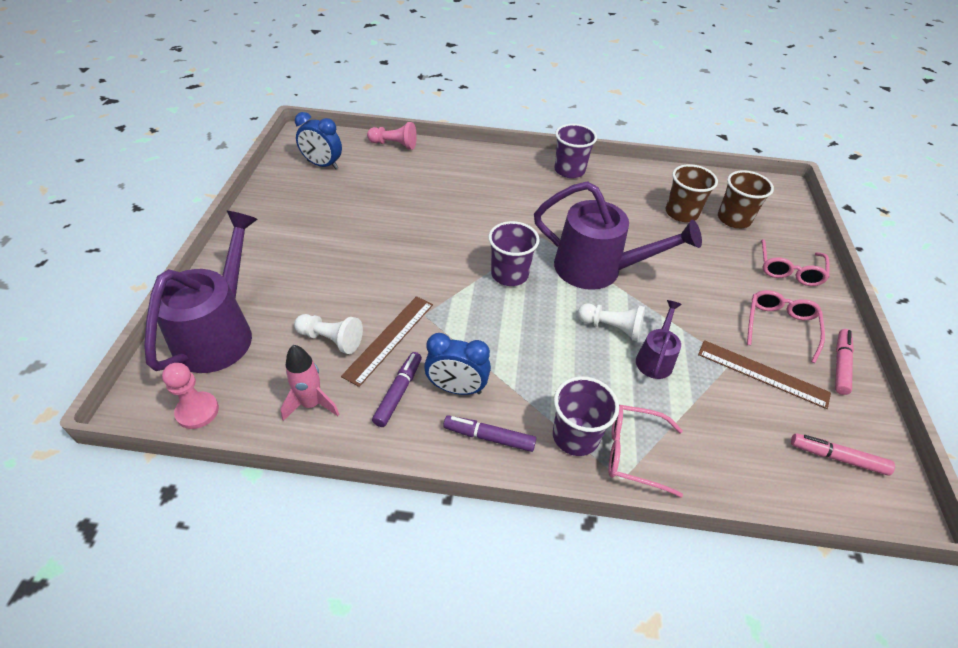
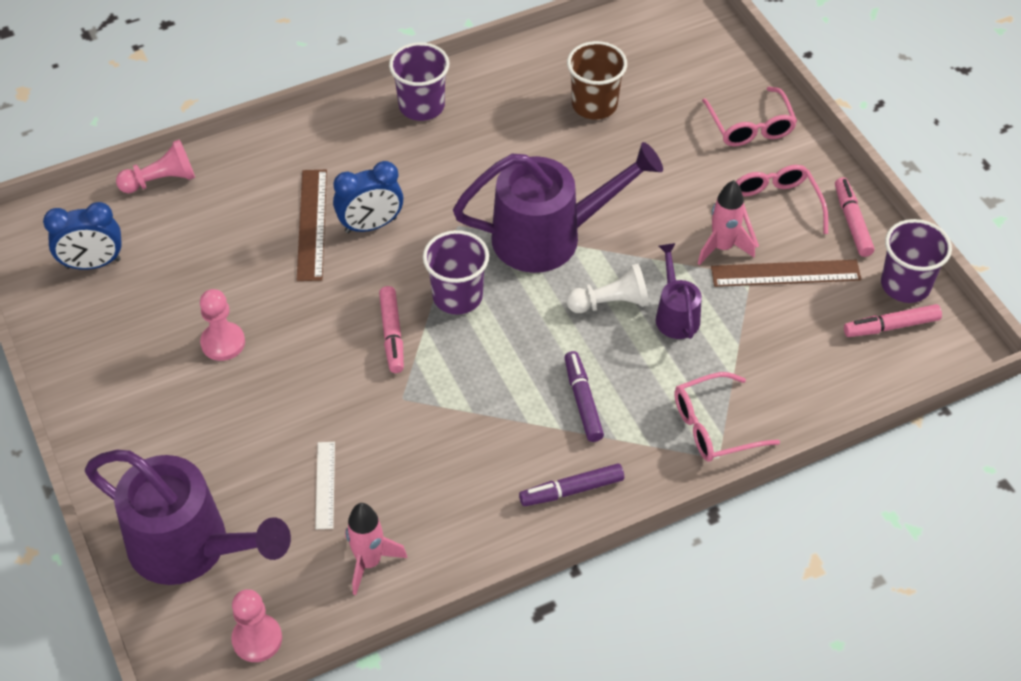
camera: 30 degrees left, 5 degrees up
(220, 332) = (191, 548): purple watering can -> purple watering can turned 135 degrees clockwise
(331, 339) = (325, 485): white pawn -> white ruler
(350, 232) = (223, 343): none -> pink pawn
(389, 339) = (388, 448): brown ruler -> brown ruler (312, 224)
(398, 392) = (447, 498): purple marker -> purple marker (583, 401)
(450, 275) = (392, 334): none -> pink marker
(456, 388) = (502, 460): blue clock -> blue clock (371, 225)
(575, 436) = (651, 441): purple cup -> purple cup (905, 285)
(720, 333) = (722, 247): none -> pink rocket
(733, 219) = (657, 83): brown cup -> none

